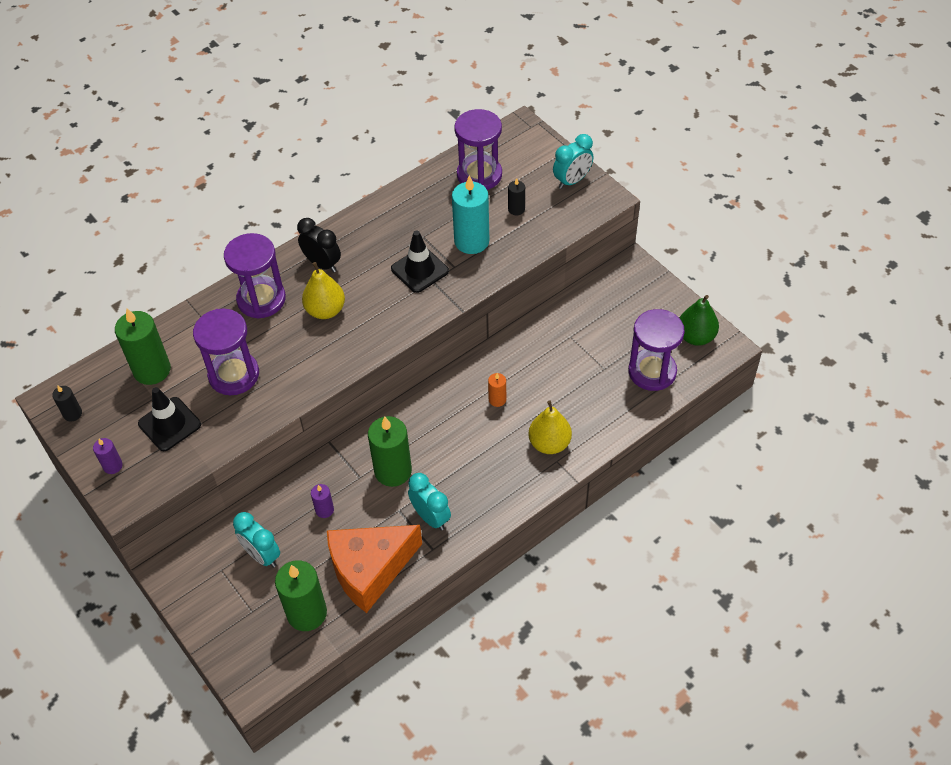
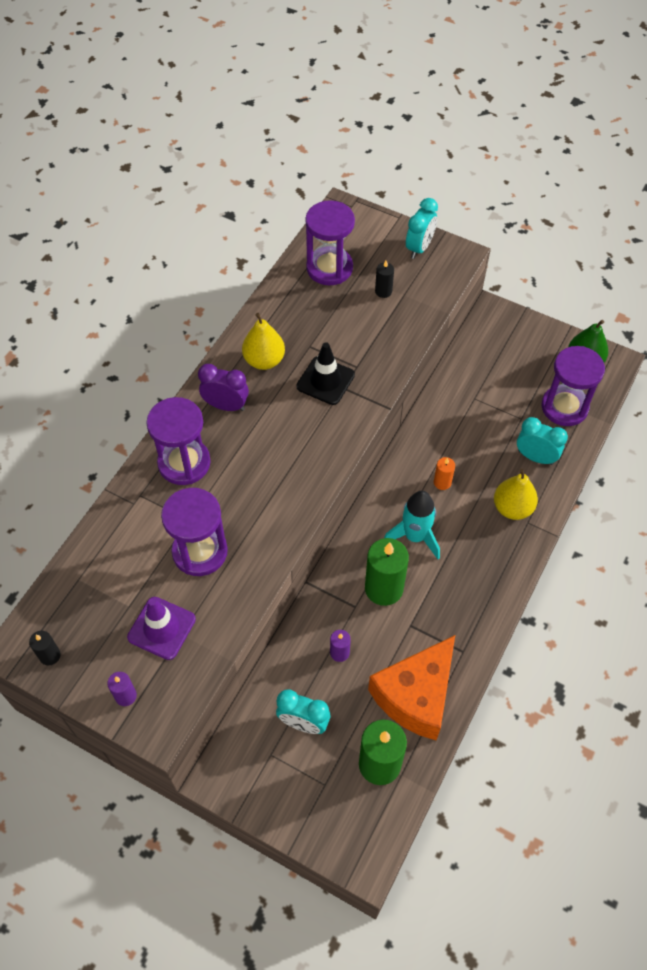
camera: 25 degrees left, 5 degrees up
(152, 370) = (110, 577): green candle -> none
(169, 424) = (161, 628): black traffic cone -> purple traffic cone
(322, 264) = (226, 406): black clock -> purple clock
(325, 310) = (256, 452): yellow pear -> yellow pear (264, 360)
(430, 517) = (444, 621): turquoise clock -> turquoise clock (535, 457)
(445, 437) = (415, 536): none -> turquoise rocket
(471, 241) = (359, 336): turquoise candle -> none

